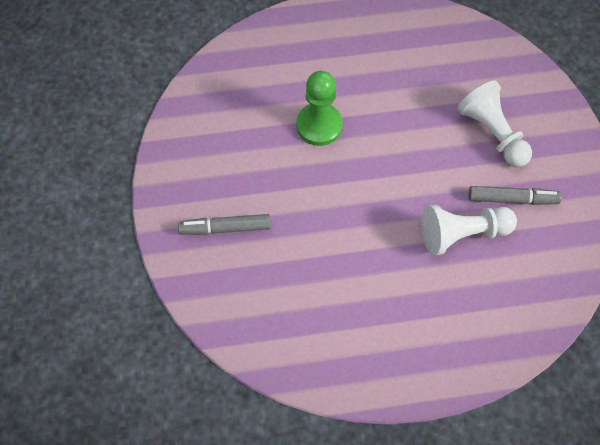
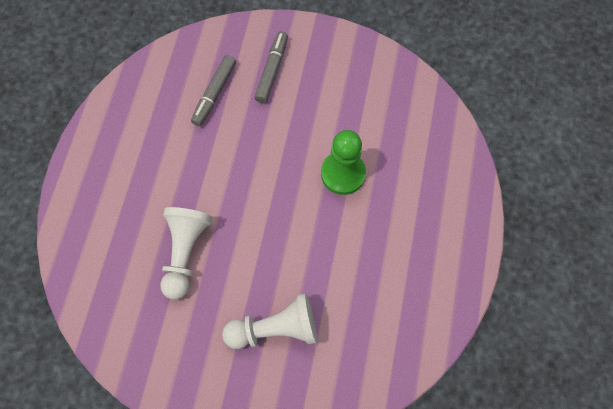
camera: 110 degrees right, 5 degrees up
(512, 199) = (199, 314): grey marker -> grey marker (214, 94)

